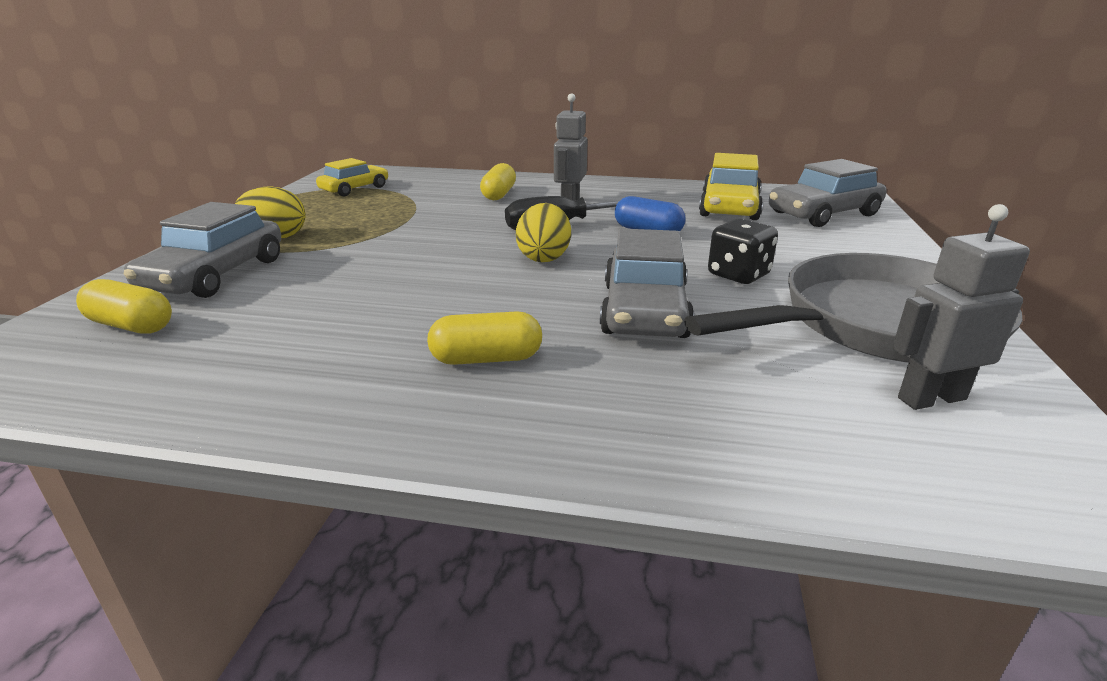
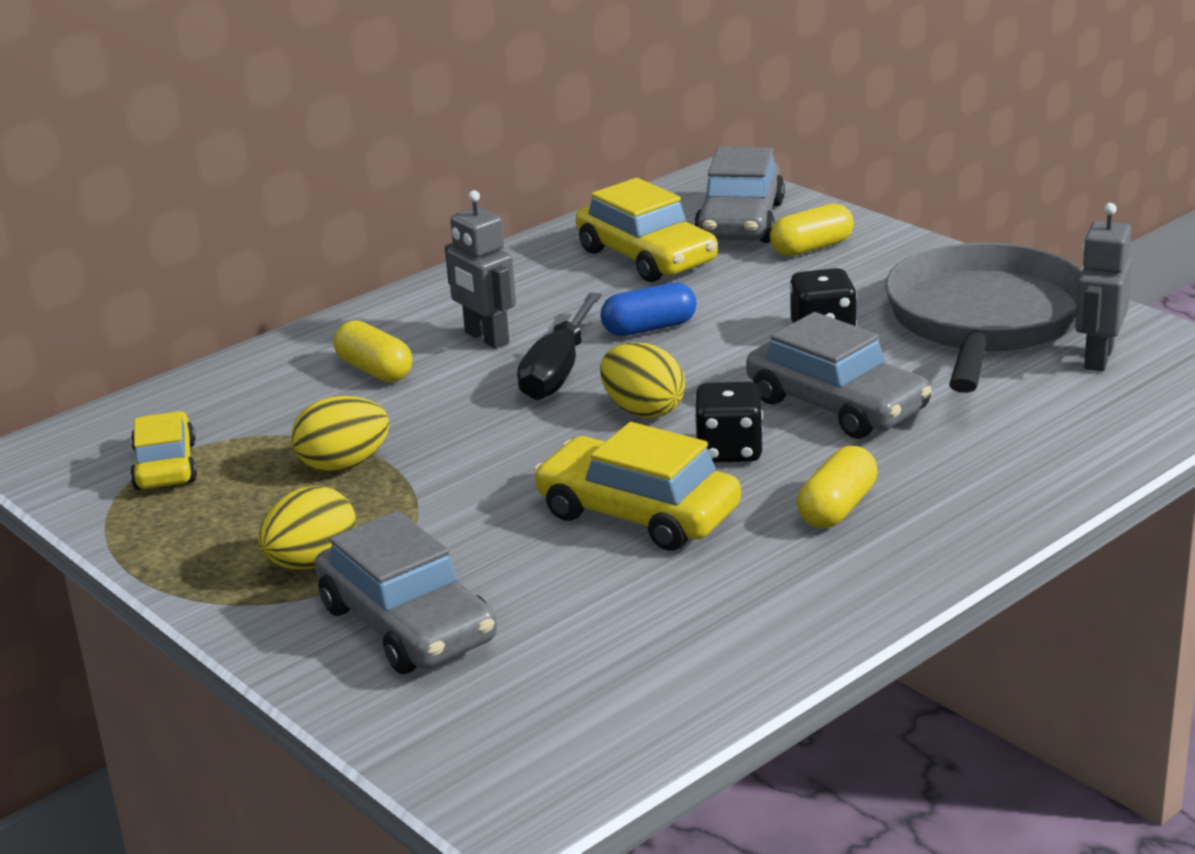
camera: 50 degrees left, 0 degrees up
(131, 325) = (510, 693): yellow capsule -> yellow capsule (811, 248)
(390, 215) = (344, 465): none -> yellow egg
(406, 294) = (638, 513): none -> yellow car
(526, 296) = (729, 451): none -> black dice

